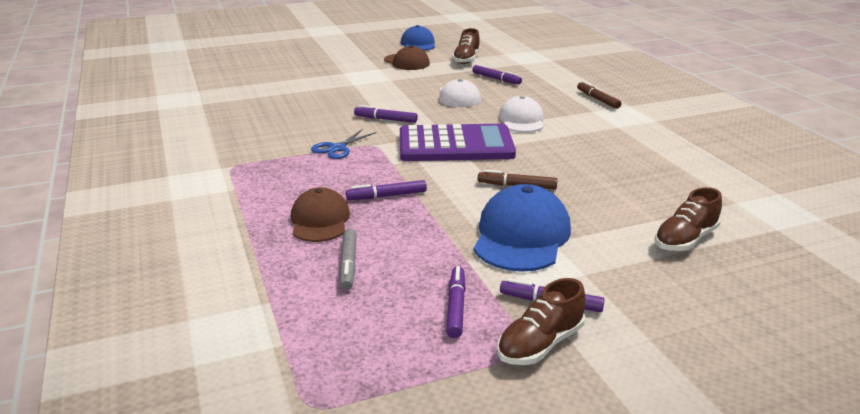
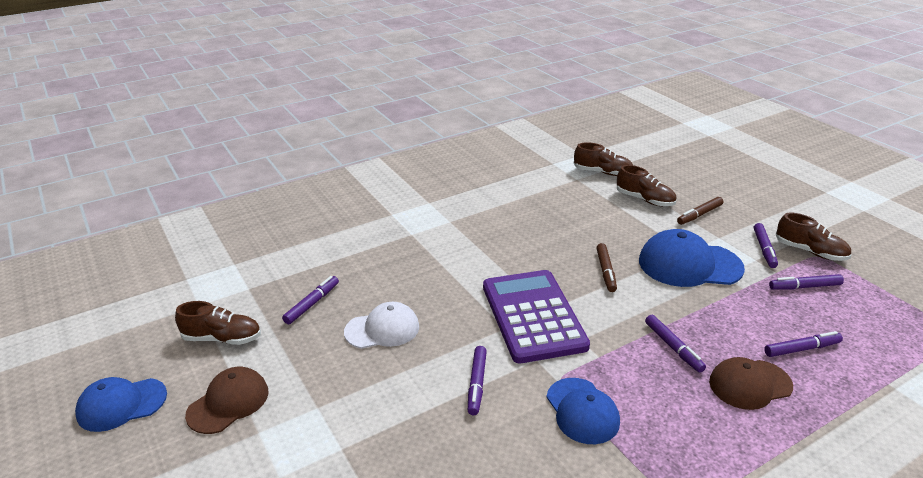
camera: 100 degrees left, 5 degrees up
(337, 148) = (582, 411): blue scissors -> blue cap
(348, 264) = (801, 349): grey marker -> purple marker
(521, 120) = (449, 277): white cap -> none
(597, 99) = (378, 231): brown marker -> brown marker (699, 215)
(763, 223) = (602, 172): none -> brown shoe

